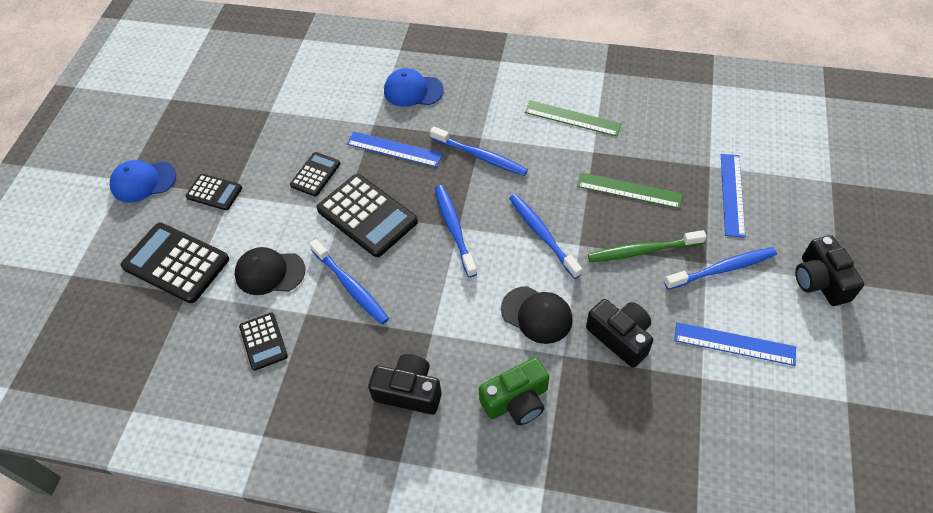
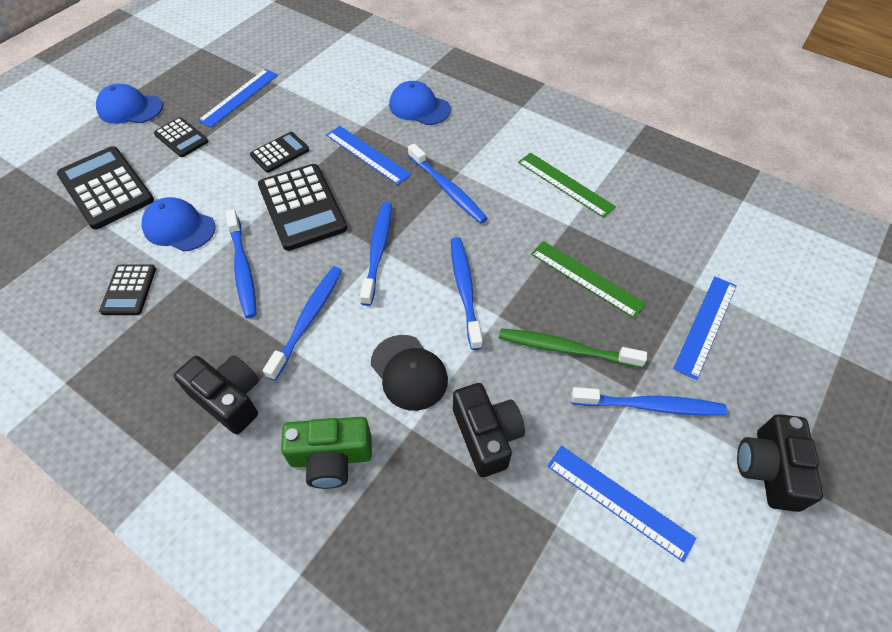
camera: 20 degrees right, 0 degrees up
(242, 135) = (239, 97): none -> blue ruler
(270, 272) = (179, 227): black cap -> blue cap
(432, 306) = (308, 319): none -> blue toothbrush

